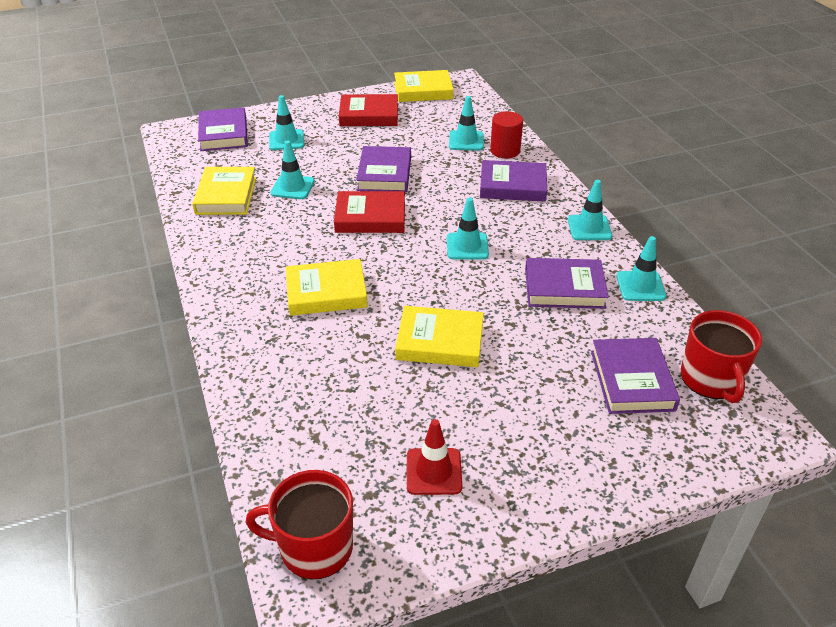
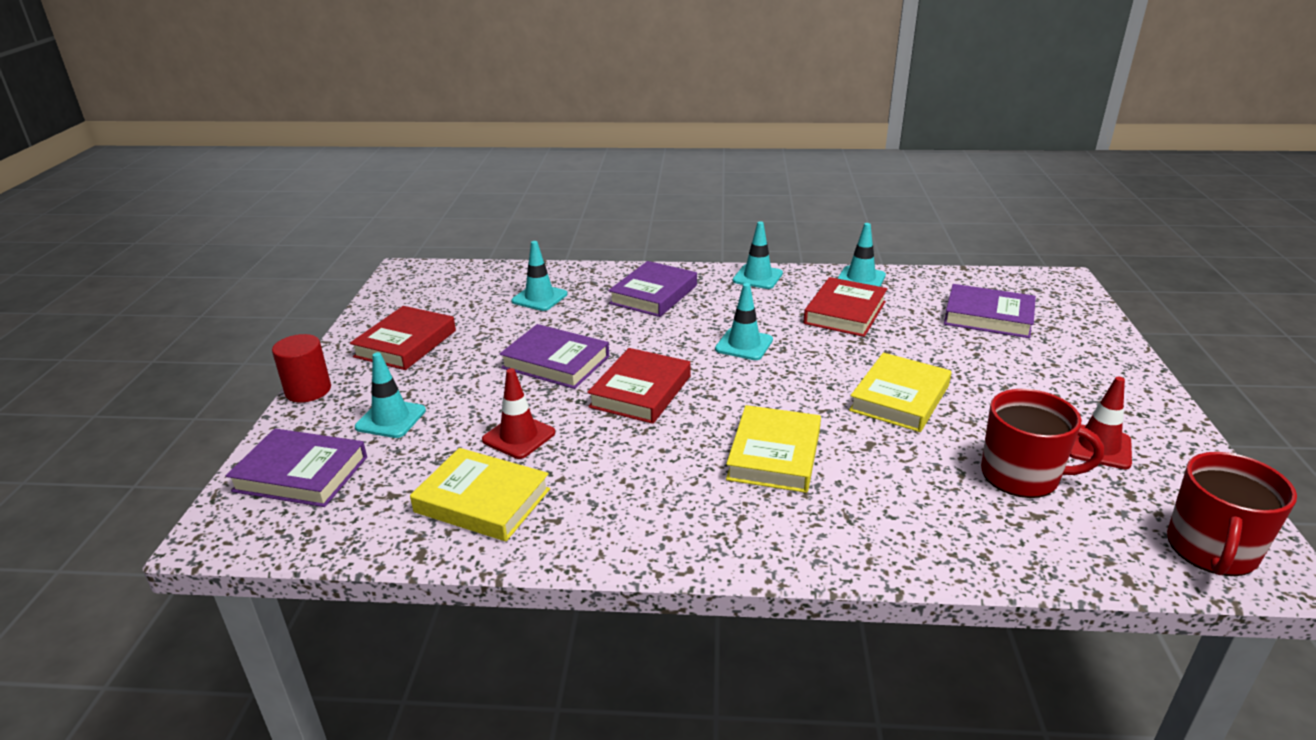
camera: 65 degrees left, 10 degrees down
(292, 187) = (519, 436): turquoise traffic cone -> red traffic cone
(423, 90) = (395, 297): yellow book -> none
(505, 151) = (583, 282): red cylinder -> red cylinder (308, 390)
(564, 288) = (845, 312): purple book -> red book
(711, 379) = (995, 285): red mug -> red mug (1022, 475)

